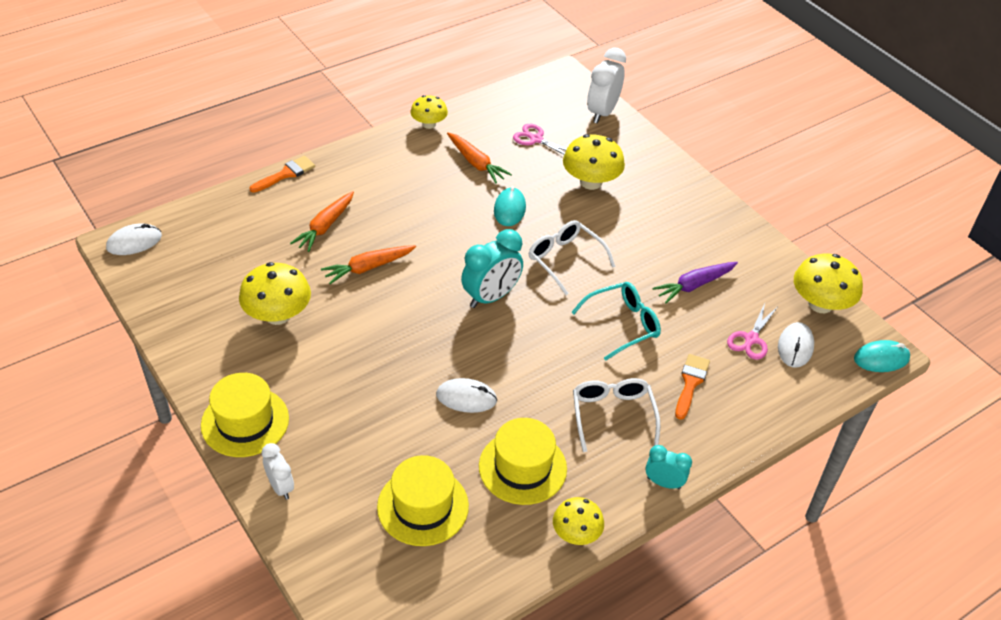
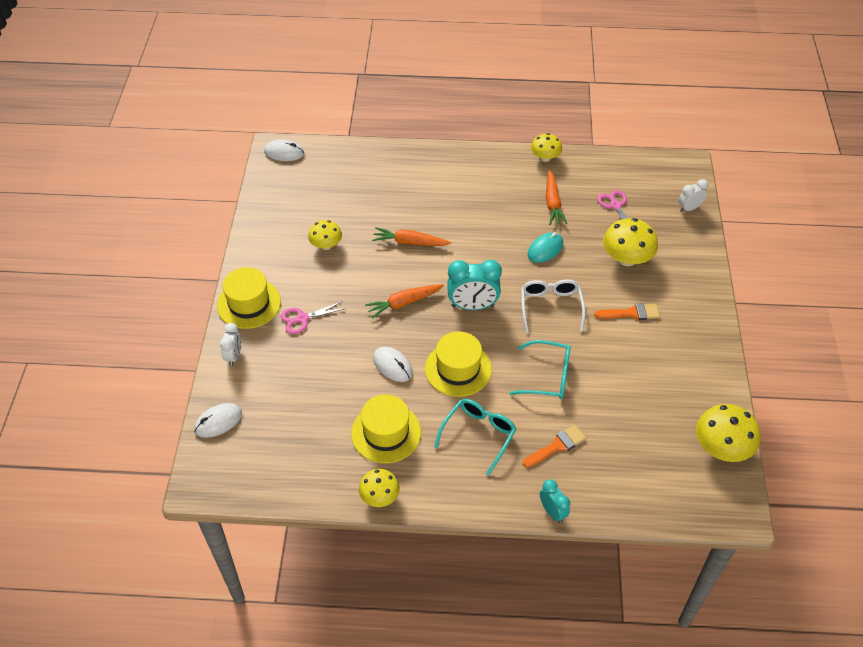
camera: 40 degrees right, 5 degrees up
(278, 315) = (326, 245): yellow mushroom -> yellow mushroom, size x0.63
(286, 174) = (414, 150): orange brush -> orange brush (631, 313)
(325, 226) = (407, 199): orange carrot -> orange carrot (403, 303)
(423, 506) = (303, 419): yellow hat -> yellow hat (458, 369)
(602, 112) = (689, 208): white clock -> white clock, size x0.58
(612, 415) = (479, 435): white glasses -> turquoise glasses
(663, 483) = (469, 501): turquoise clock -> turquoise clock (552, 512)
(694, 285) = (631, 378): purple carrot -> none
(751, 339) = (636, 442): pink scissors -> pink scissors (302, 319)
(795, 347) = (666, 467): white mouse -> white mouse (218, 421)
(881, 359) = (730, 517): turquoise mouse -> none

